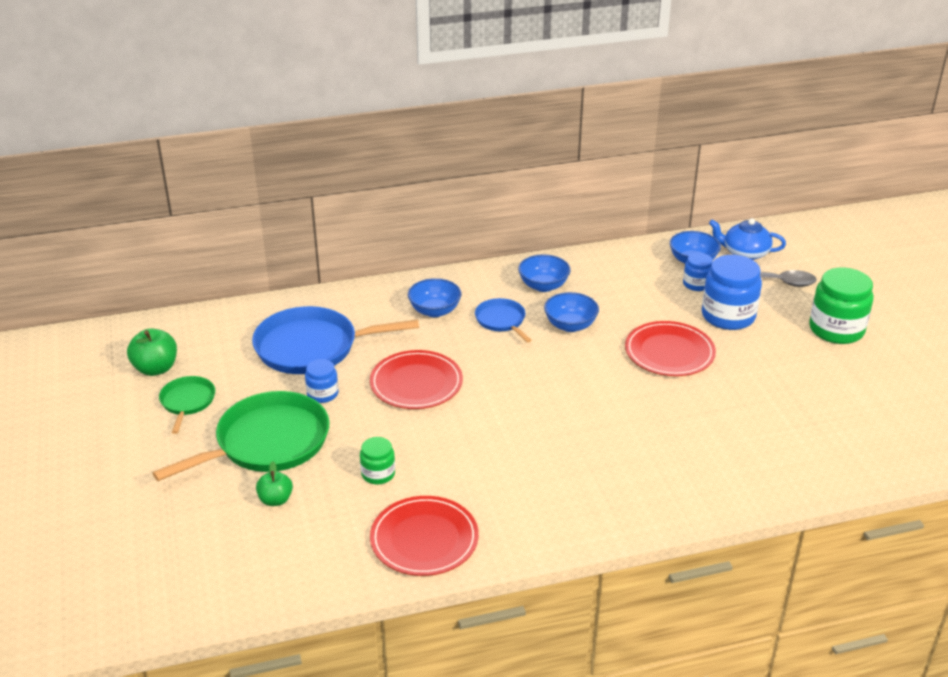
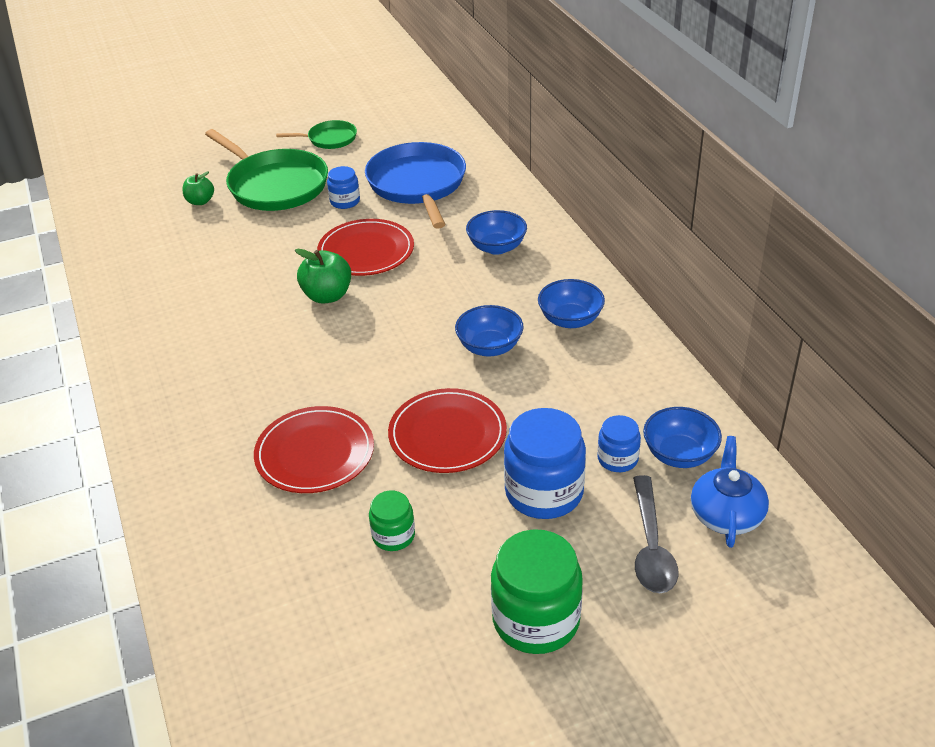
camera: 85 degrees right, 5 degrees up
(156, 368) = (375, 116): green apple -> green apple (327, 296)
(378, 474) = (229, 247): green jar -> green jar (393, 536)
(424, 539) = (140, 283): red plate -> red plate (315, 453)
(501, 320) = (488, 294): blue pan -> none

